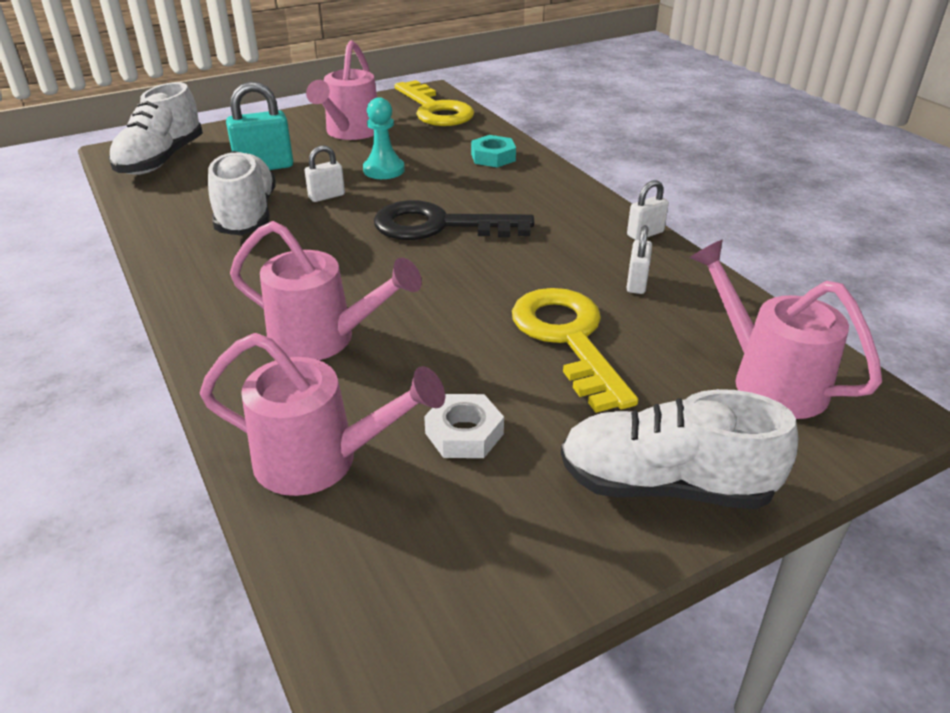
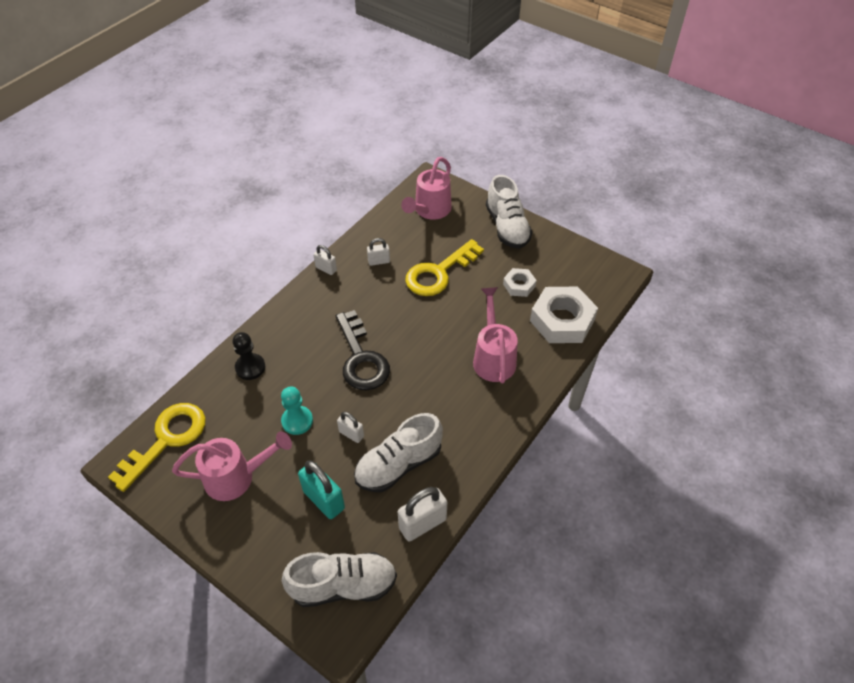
camera: 115 degrees left, 15 degrees up
(155, 212) = (422, 524): none -> white padlock
(320, 460) = (562, 320): pink watering can -> white nut
(493, 157) = (250, 367): turquoise nut -> black pawn

